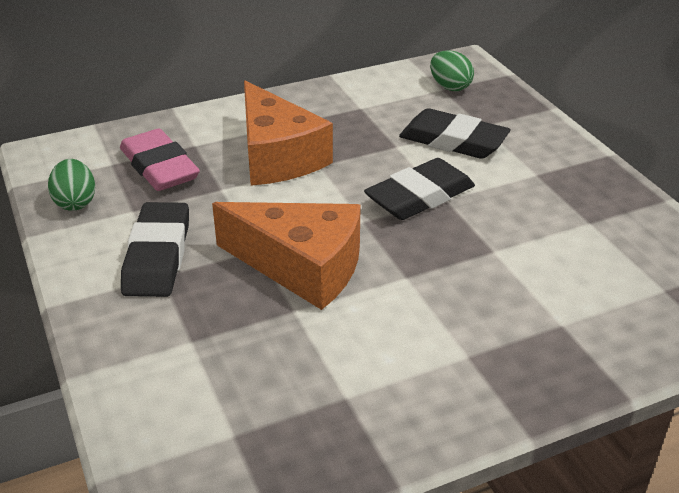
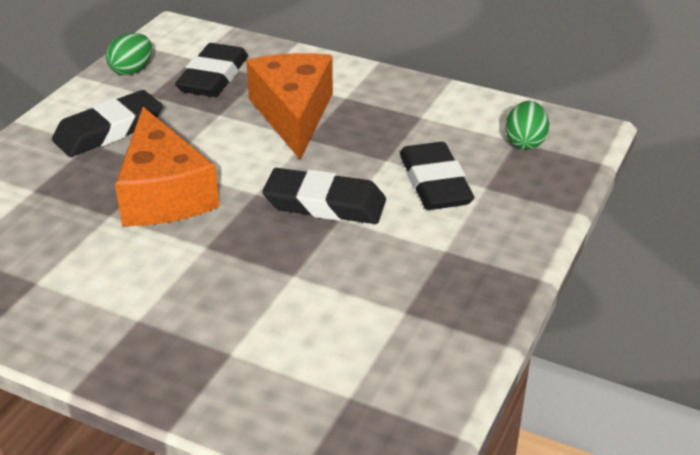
camera: 50 degrees right, 0 degrees up
(159, 167) = (213, 77): pink eraser -> black eraser
(277, 156) = (293, 114): orange cheese -> orange cheese turned 150 degrees clockwise

